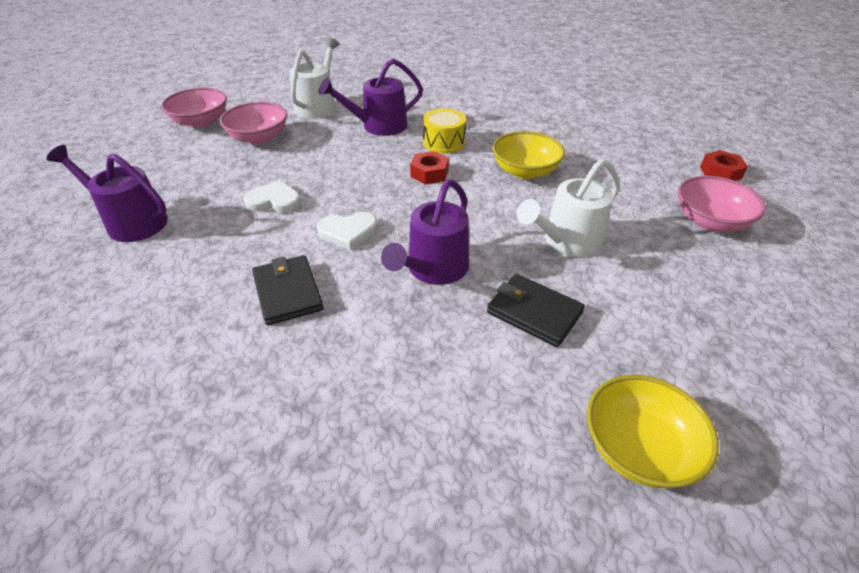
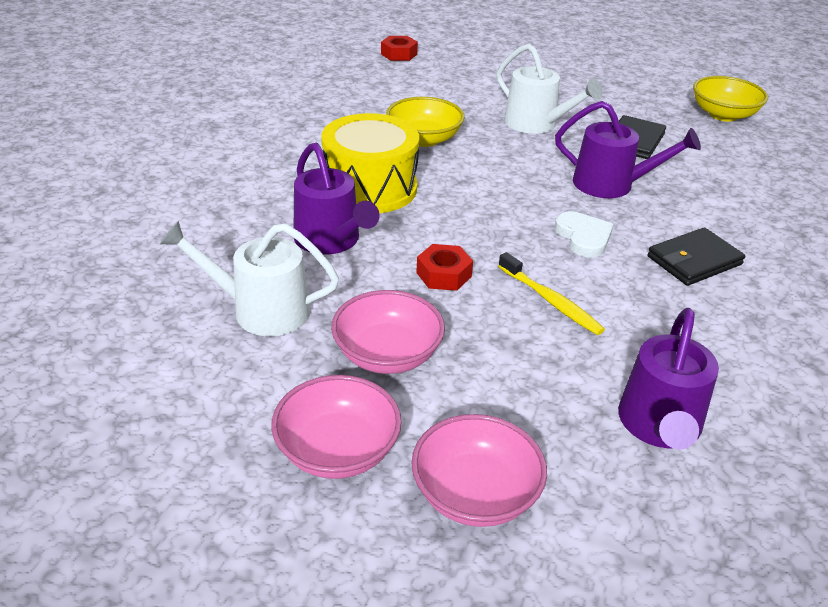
camera: 100 degrees left, 5 degrees down
(274, 201) = (551, 301): white heart -> yellow toothbrush
(429, 173) = (447, 194): red nut -> red nut (444, 274)
(444, 142) = (370, 188): yellow drum -> yellow drum, size x1.71
(710, 221) = (478, 68): pink bowl -> pink bowl (475, 494)

